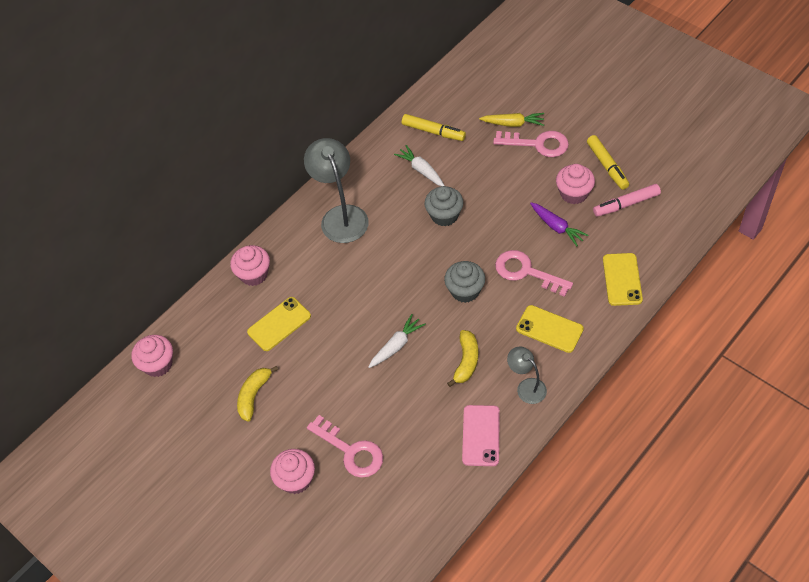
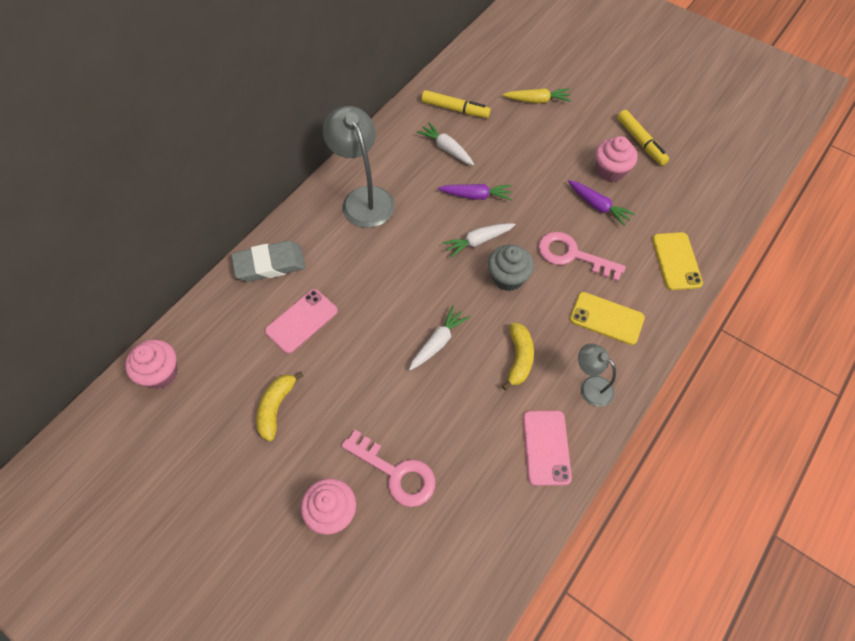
camera: 10 degrees left, 5 degrees up
(254, 274) = (270, 264): pink cupcake -> grey eraser
(279, 324) = (301, 321): yellow phone -> pink phone
(441, 257) = (477, 241): none -> white carrot
(444, 215) = (476, 196): grey cupcake -> purple carrot
(537, 144) = (565, 120): pink key -> none
(626, 204) = (666, 181): pink marker -> none

